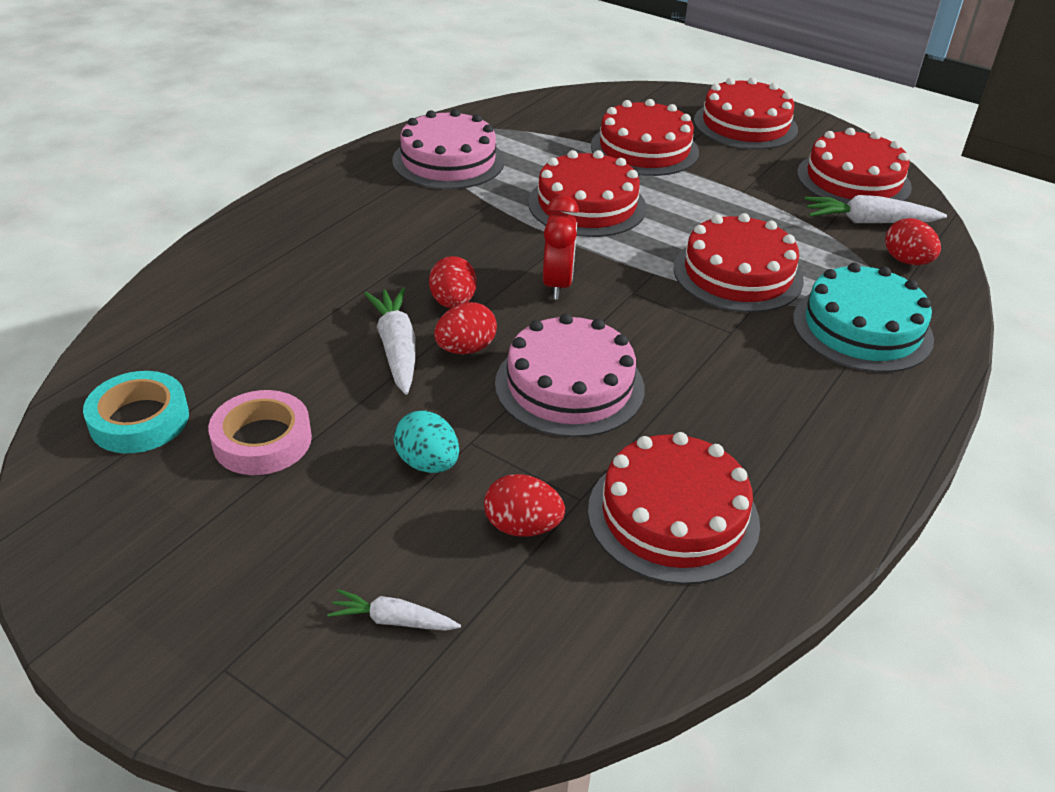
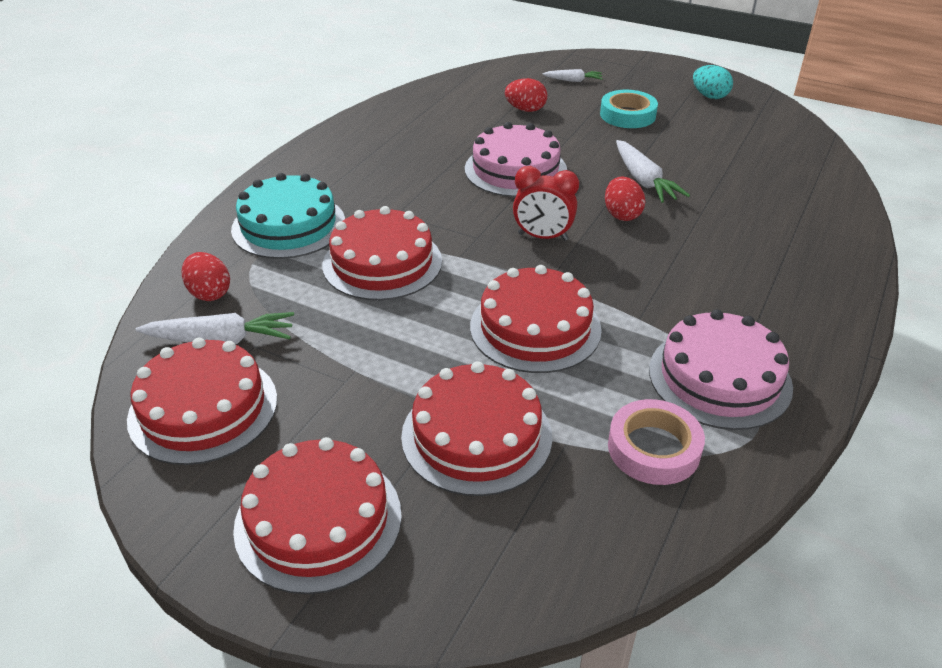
camera: 175 degrees right, 0 degrees up
(139, 420) = (766, 133): turquoise tape -> turquoise tape (627, 115)
(262, 440) = (687, 130): pink tape -> pink tape (653, 448)
(428, 463) = (587, 128): turquoise egg -> turquoise egg (709, 96)
(465, 349) = (595, 184): red egg -> none
(557, 285) = (543, 237): red clock -> red clock turned 75 degrees counterclockwise
(673, 516) = (446, 119): red cake -> none

